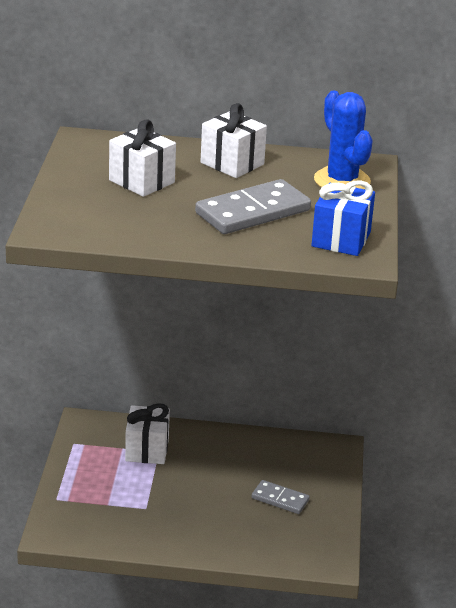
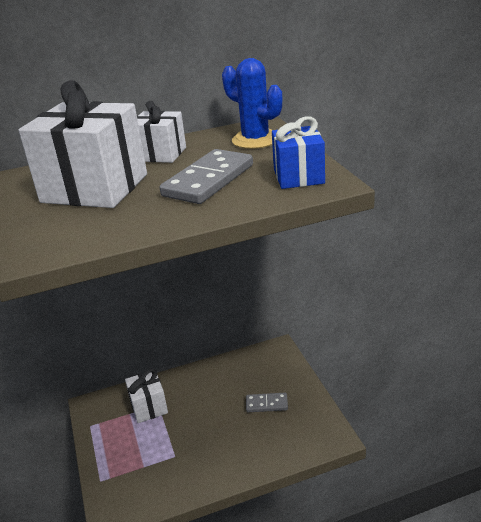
camera: 20 degrees left, 0 degrees up
(141, 181) = (95, 188): white gift -> white gift, size x1.80

